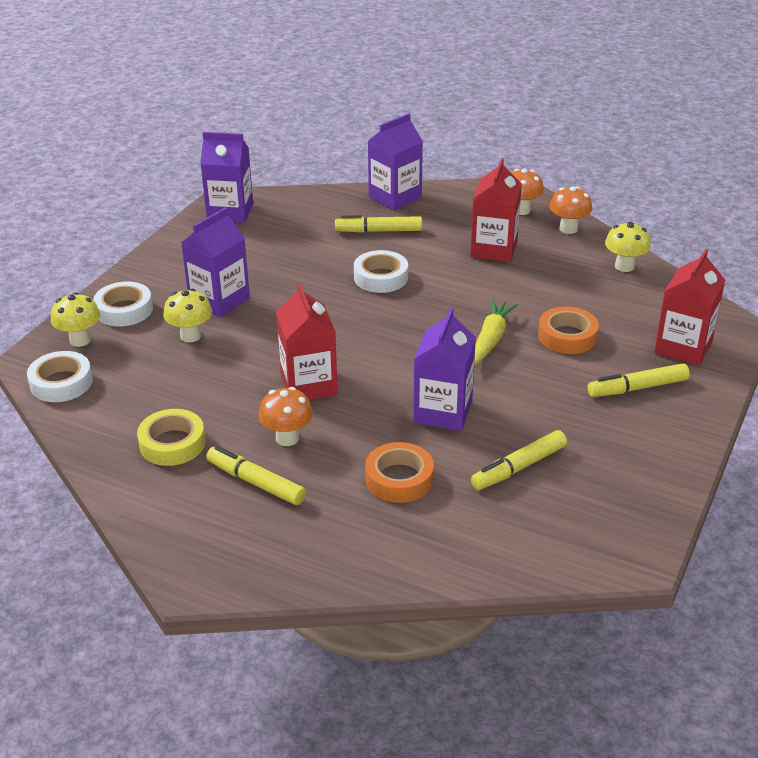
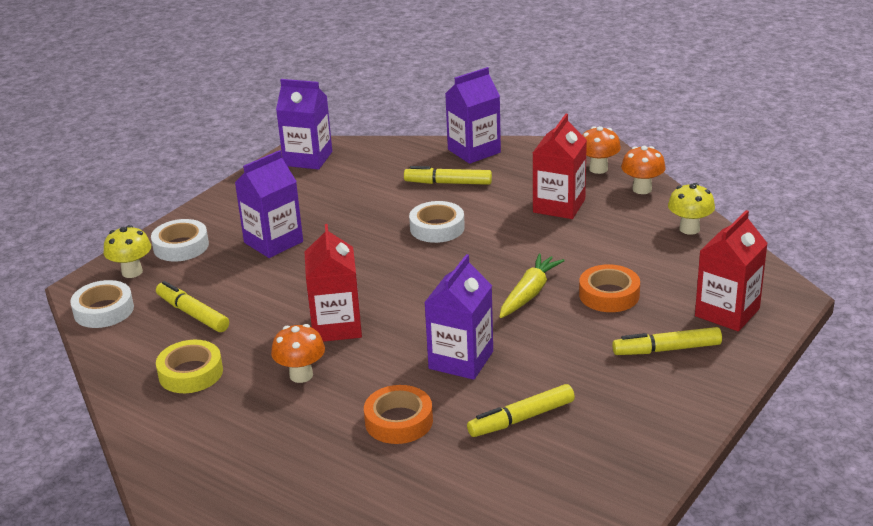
camera: 10 degrees right, 5 degrees down
(190, 336) = (236, 274): yellow mushroom -> none
(255, 482) = (259, 414): yellow marker -> yellow marker (192, 314)

